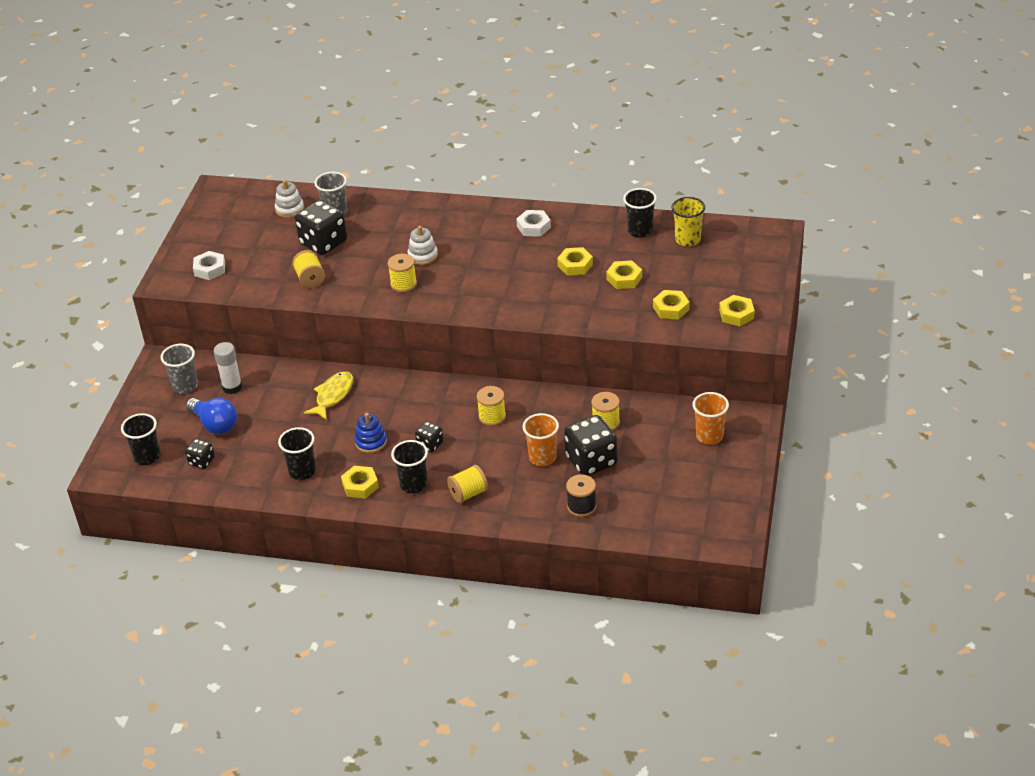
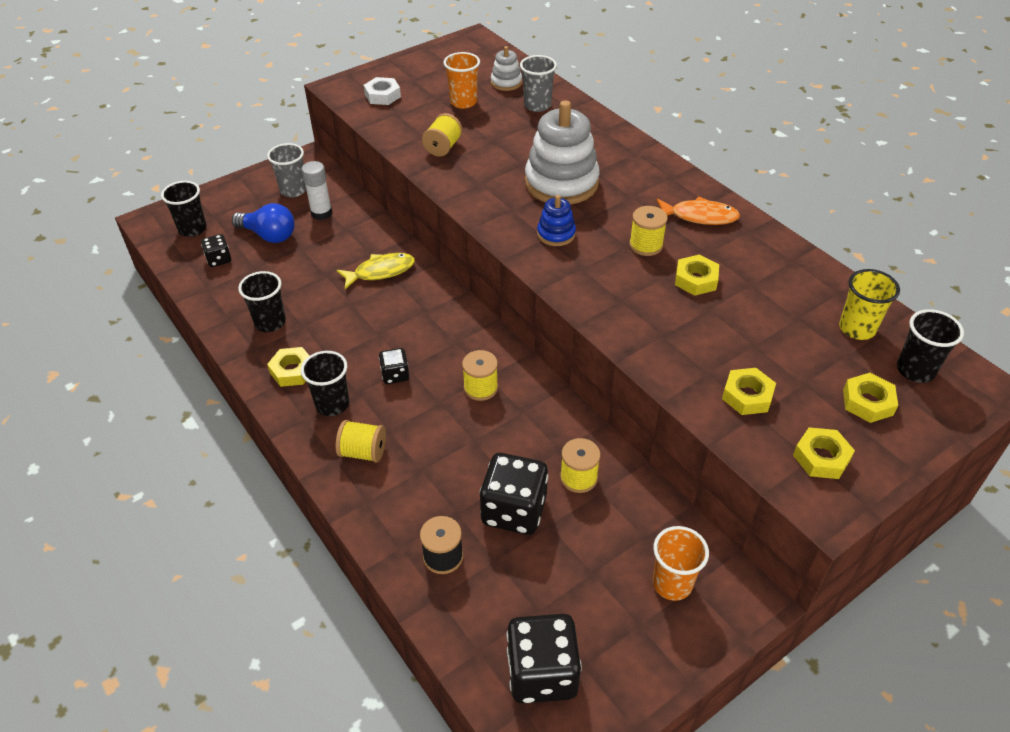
camera: 40 degrees right, 5 degrees up
(215, 424) = (269, 235): blue light bulb -> blue light bulb turned 60 degrees counterclockwise
(323, 243) = (494, 124): black dice -> black dice (542, 673)
(371, 442) = (353, 336): blue stacking toy -> blue stacking toy (556, 234)
(403, 284) = (511, 198): yellow spool -> yellow spool (646, 245)
(423, 256) = (561, 183): white stacking toy -> white stacking toy, size x2.05
(533, 227) = (699, 216): white nut -> orange fish
(542, 457) = (473, 468): orange cup -> orange cup (463, 102)
(624, 278) = (732, 327): yellow nut -> yellow nut (867, 402)
(640, 231) = (810, 286): black cup -> black cup (915, 370)

